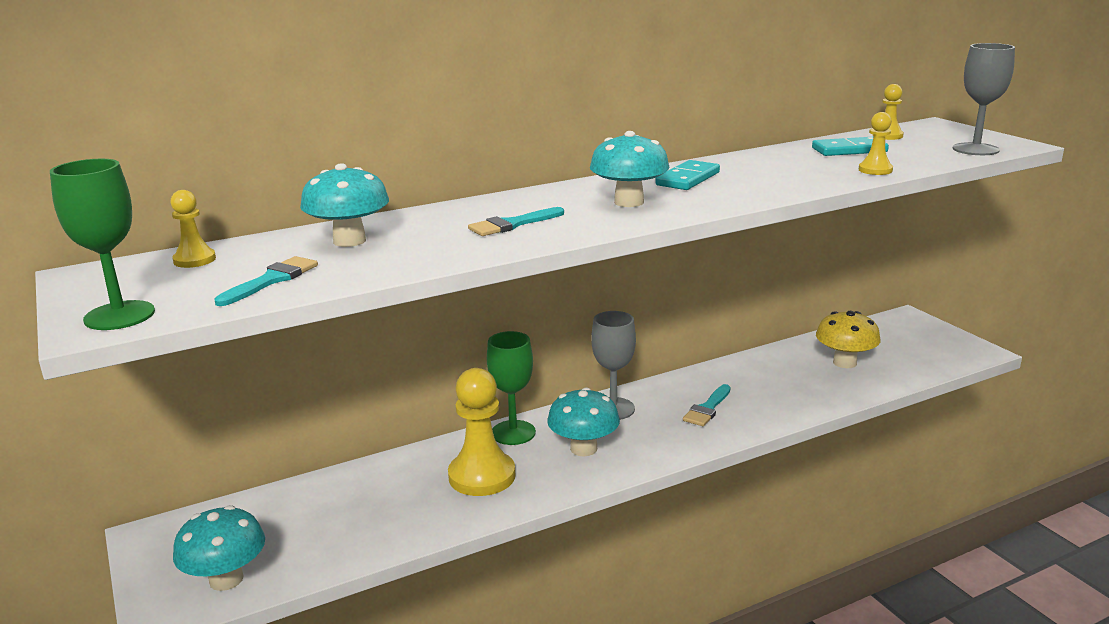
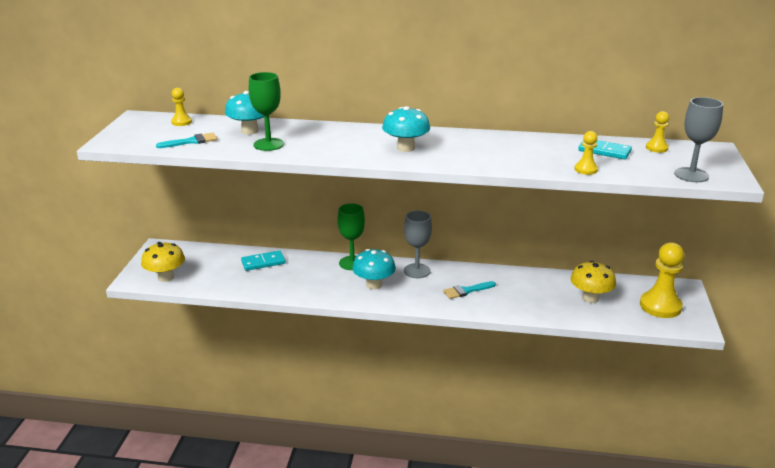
camera: 35 degrees right, 5 degrees up
(119, 316) = (121, 140): green goblet -> green goblet (268, 144)
(226, 579) = (165, 277): turquoise mushroom -> yellow mushroom
(482, 476) = (311, 278): yellow pawn -> yellow pawn (660, 306)
(512, 224) = (329, 144): turquoise brush -> none
(688, 179) = (465, 143): turquoise domino -> turquoise domino (263, 262)

